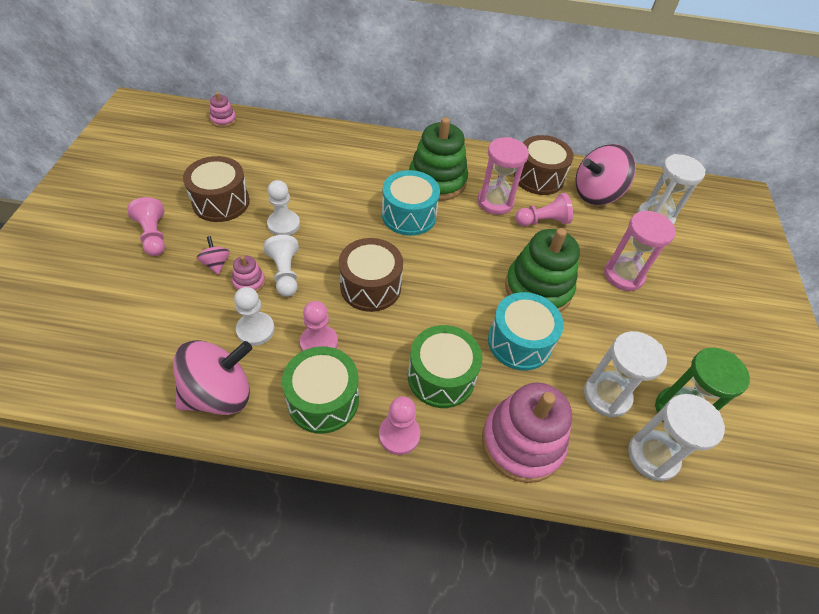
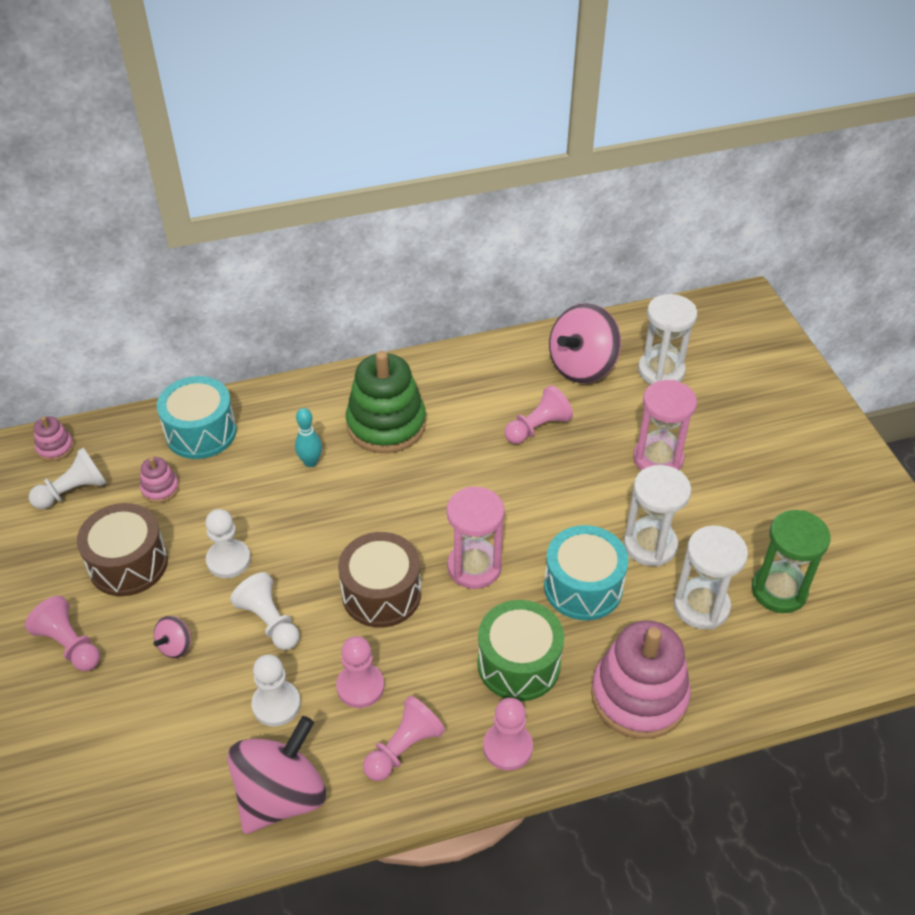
camera: 20 degrees left, 5 degrees down
(216, 264) = (175, 646): pink spinning top -> pink spinning top turned 105 degrees counterclockwise
(217, 147) = (73, 491): none -> white pawn
(249, 282) = (232, 651): pink stacking toy -> pink stacking toy (160, 488)
(323, 400) = (403, 748): green drum -> pink pawn
(373, 185) = (310, 462): none -> turquoise bowling pin
(409, 215) = (376, 484): turquoise drum -> turquoise drum (201, 432)
(495, 202) = (470, 425): pink hourglass -> pink hourglass (474, 567)
(538, 177) = (505, 371): brown drum -> none
(538, 289) = (572, 515): green stacking toy -> none
(652, 456) = (773, 650): white hourglass -> white hourglass (650, 545)

